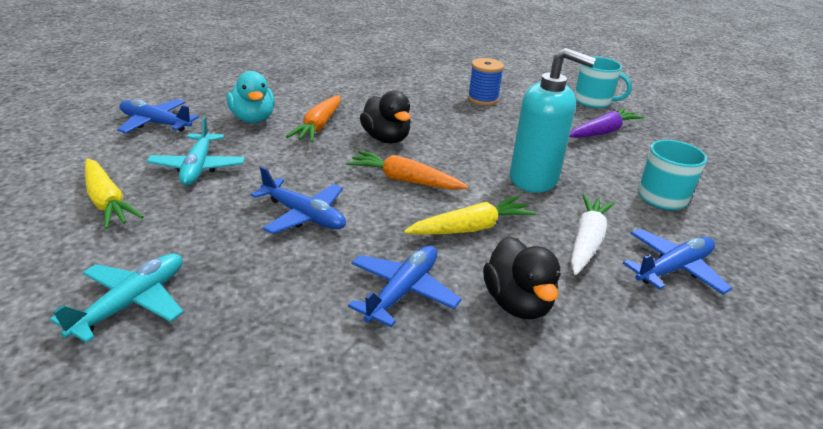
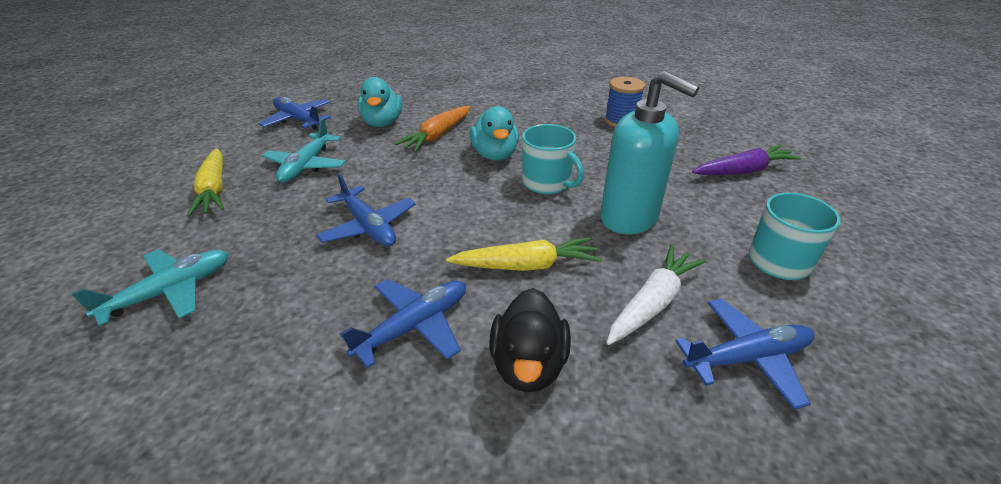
camera: 20 degrees right, 5 degrees up
(386, 139) = (495, 155): black duck -> turquoise duck
(404, 180) = (488, 202): orange carrot -> none
(593, 101) = (750, 134): turquoise mug -> turquoise mug (547, 183)

